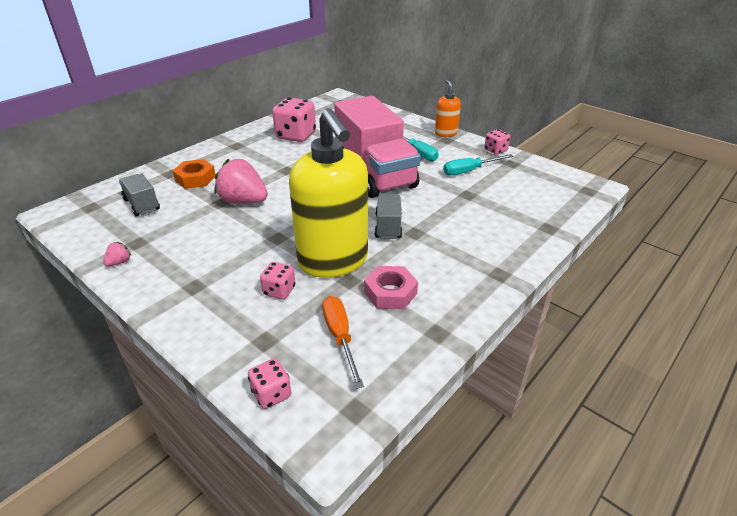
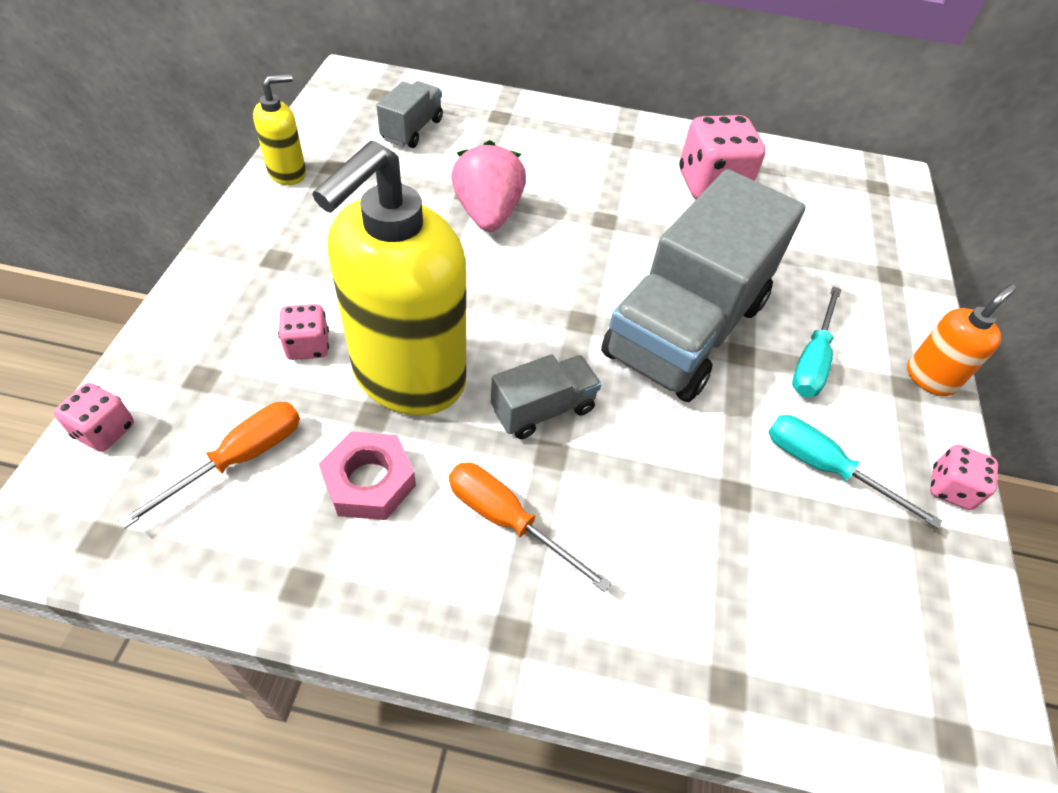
camera: 55 degrees right, 15 degrees up
(119, 262) = (288, 173): pink strawberry -> yellow soap dispenser
(195, 178) = (506, 144): orange nut -> none
(375, 174) = (685, 329): pink truck -> grey truck
(442, 256) = (507, 520): none -> orange screwdriver

